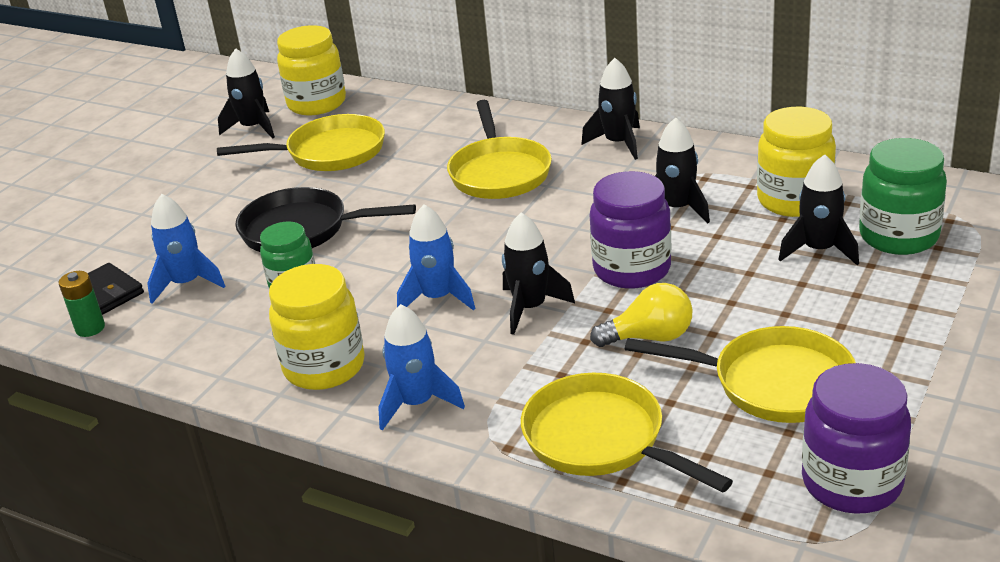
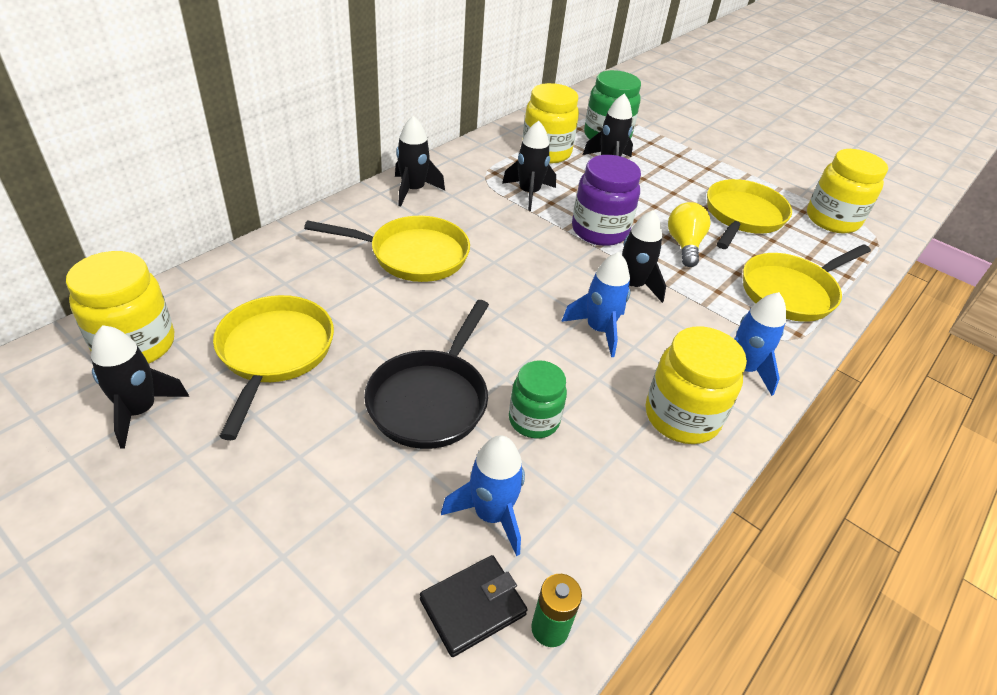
camera: 85 degrees left, 10 degrees up
(851, 483) = (832, 220): purple jar -> yellow jar

